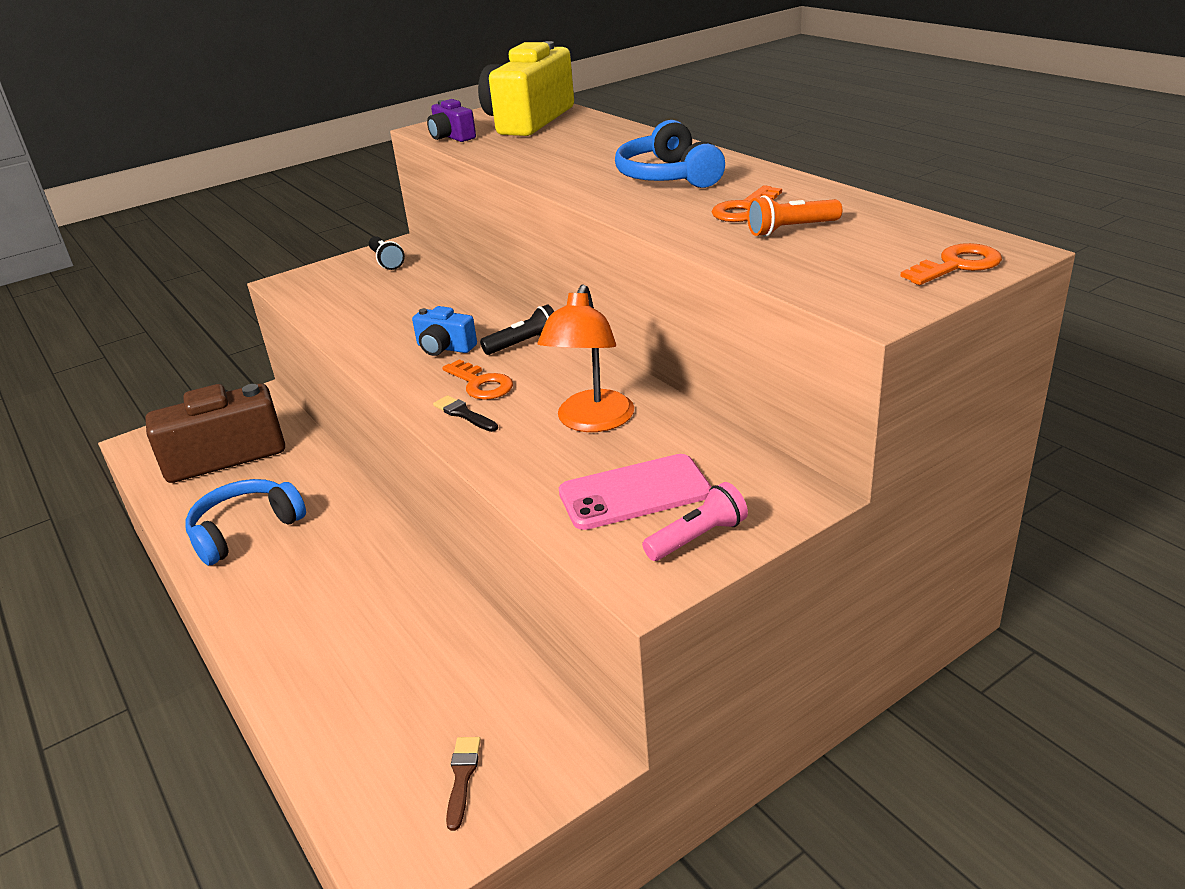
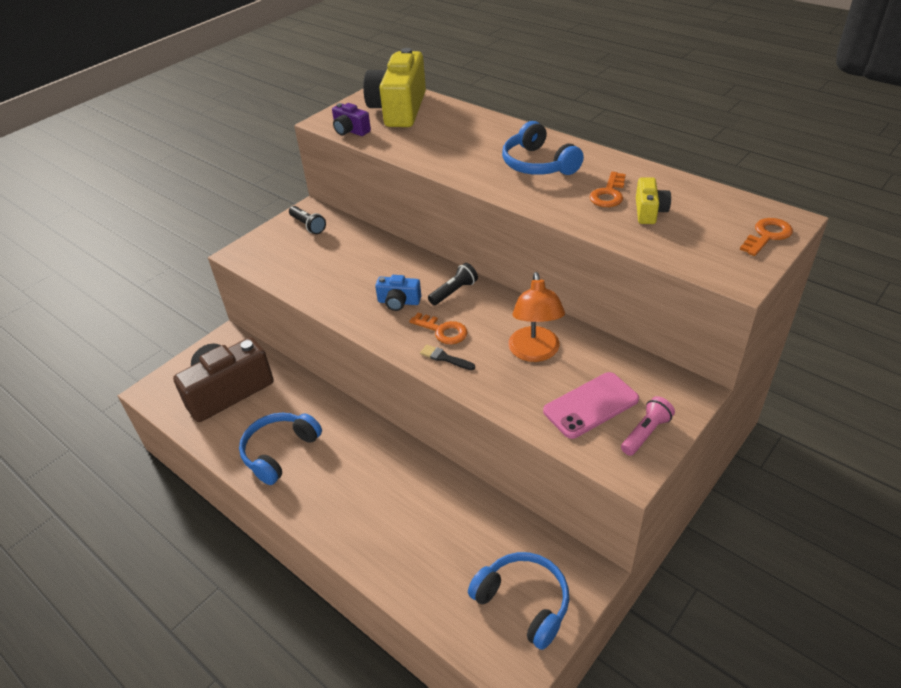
camera: 15 degrees left, 10 degrees up
(462, 777) = (523, 602): brown brush -> blue headphones
(791, 230) = (649, 211): orange flashlight -> yellow camera

